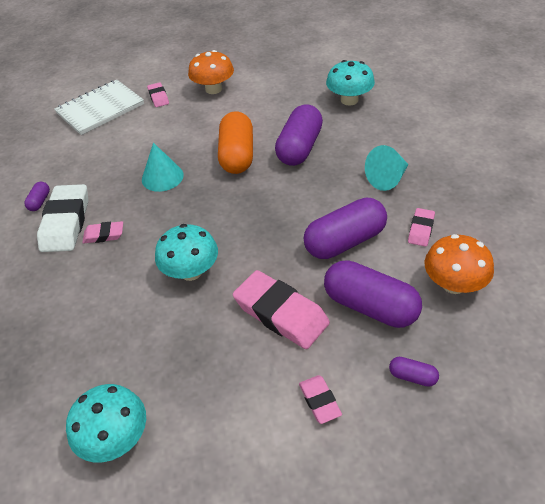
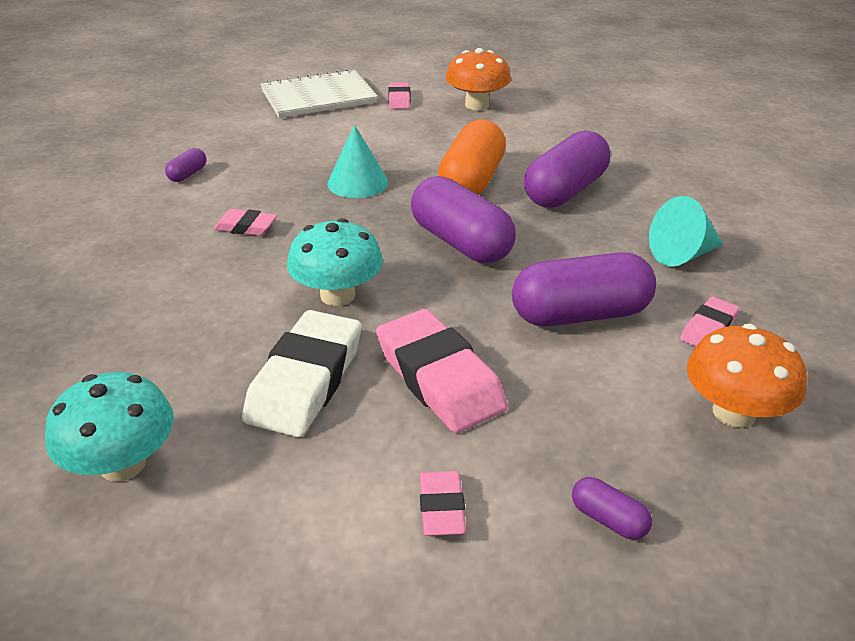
camera: 15 degrees right, 10 degrees down
(66, 222) = (207, 203): white eraser -> white eraser (306, 381)
(349, 100) = (665, 153): turquoise mushroom -> none
(370, 306) = (581, 406): purple capsule -> purple capsule (461, 243)

